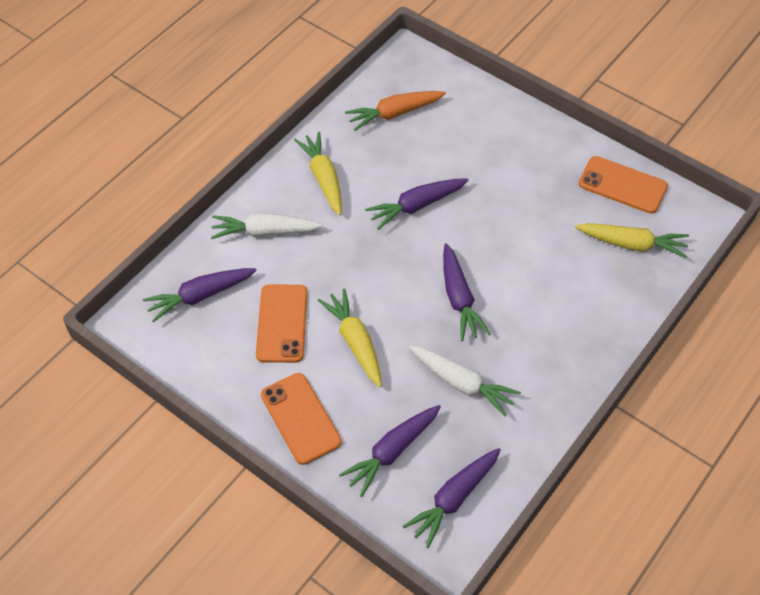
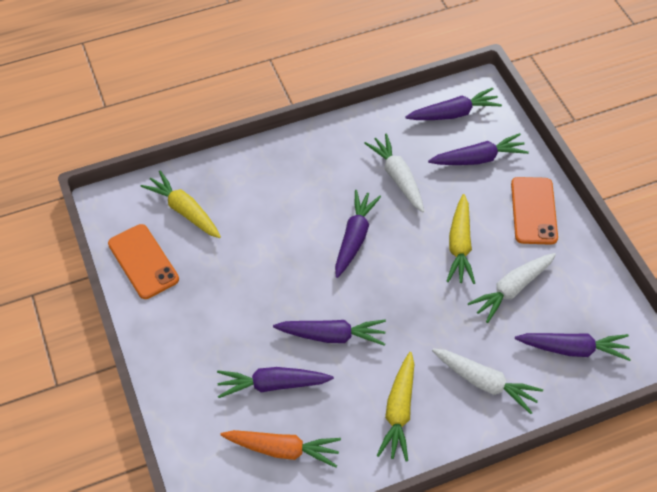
camera: 150 degrees left, 0 degrees up
(282, 323) = (512, 289): orange phone -> white carrot
(436, 149) = (272, 385): none -> purple carrot

